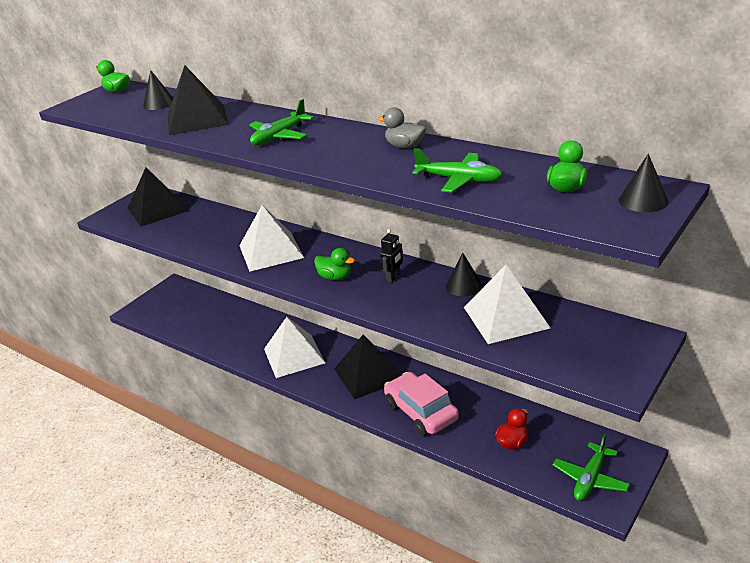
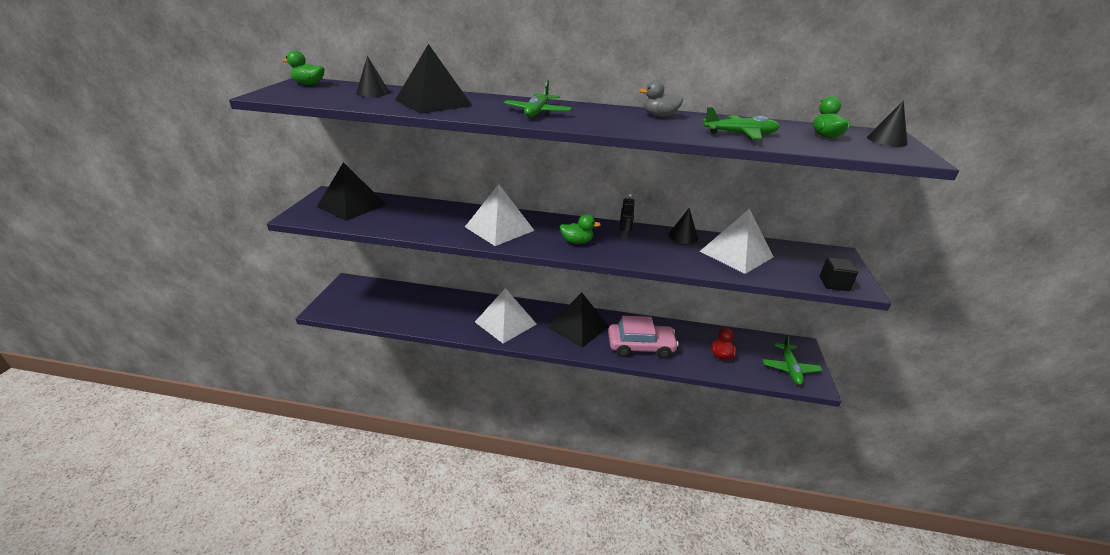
camera: 30 degrees left, 0 degrees up
(421, 412) = (640, 347): pink car -> pink car turned 150 degrees clockwise
(590, 375) = (834, 284): none -> black cube

